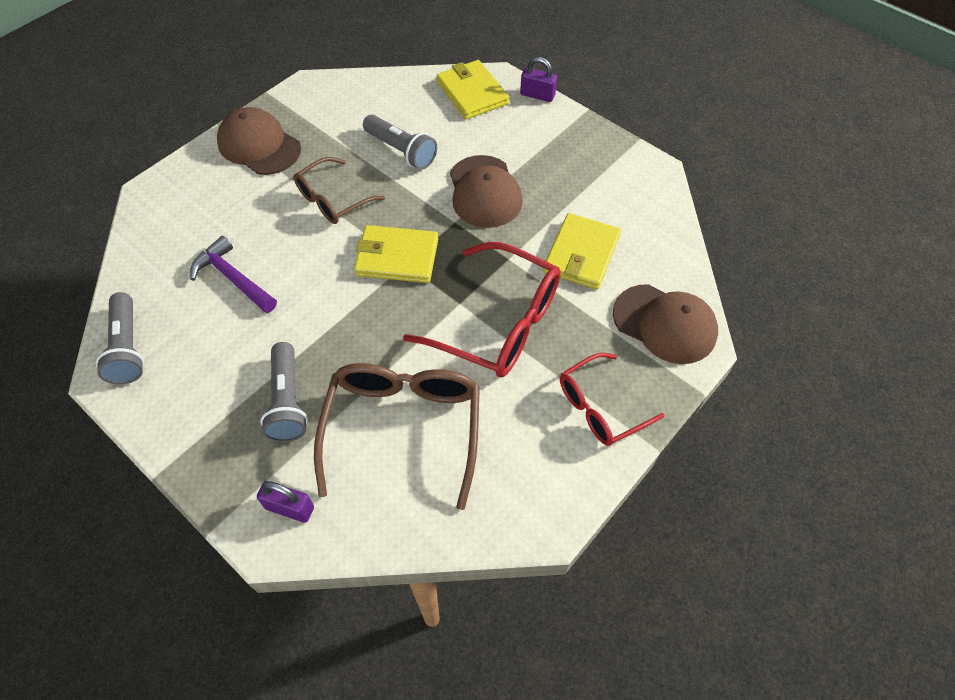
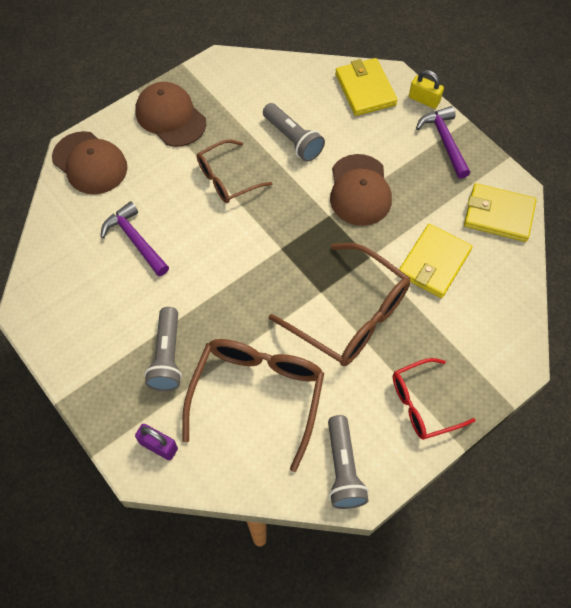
camera: 10 degrees right, 5 degrees up
(128, 348) = (45, 289): grey flashlight -> grey flashlight (343, 469)
(397, 257) = (274, 241): yellow wallet -> yellow wallet (498, 214)
(497, 323) = (350, 315): red glasses -> brown glasses
(537, 95) = (424, 100): purple padlock -> yellow padlock
(567, 132) = (444, 141): none -> purple hammer
(665, 324) = (493, 339): brown cap -> brown cap (90, 163)

